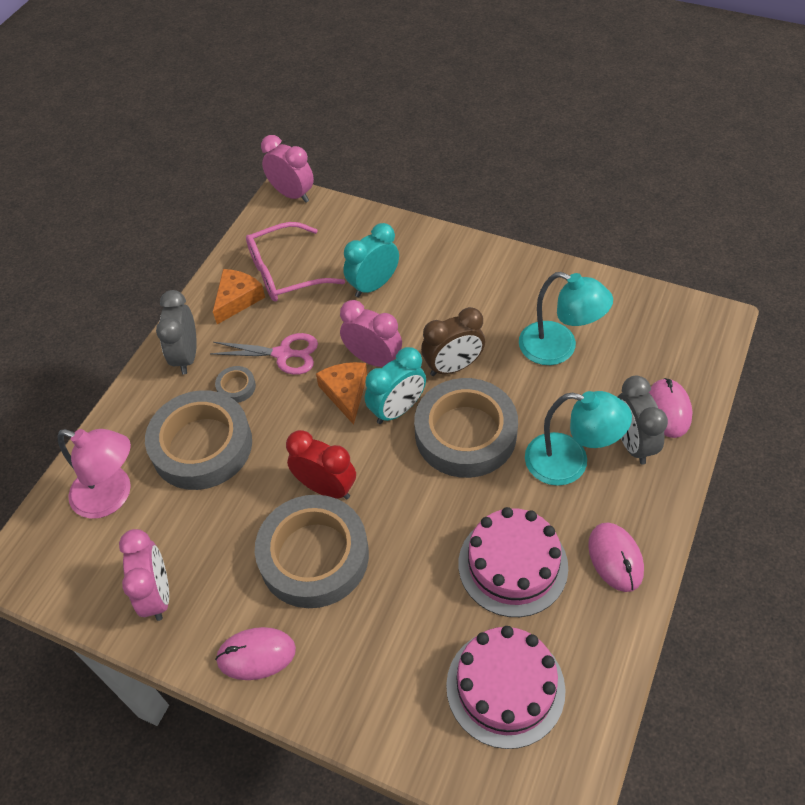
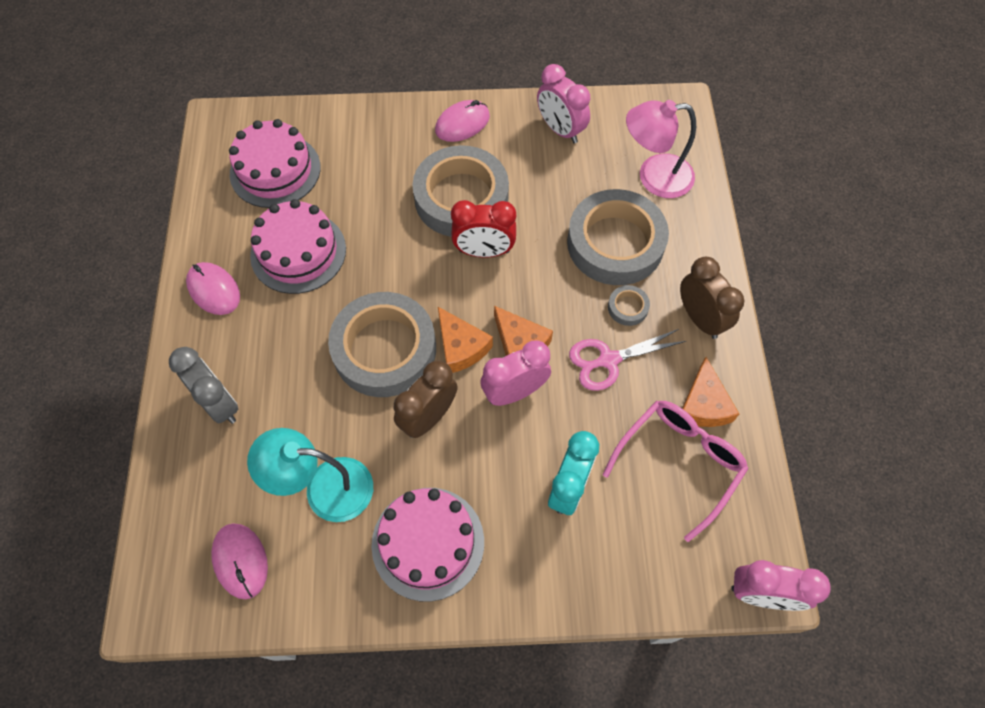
camera: 150 degrees right, 10 degrees up
(186, 356) = (700, 318): grey clock -> brown clock
(373, 359) = (514, 392): pink clock -> pink clock turned 150 degrees clockwise
(397, 410) = (461, 347): turquoise clock -> orange cheese
(494, 289) = (428, 543): none -> pink cake
(570, 462) = (276, 360): turquoise lamp -> none
(668, 410) = (190, 457): pink mouse -> pink mouse (240, 561)

